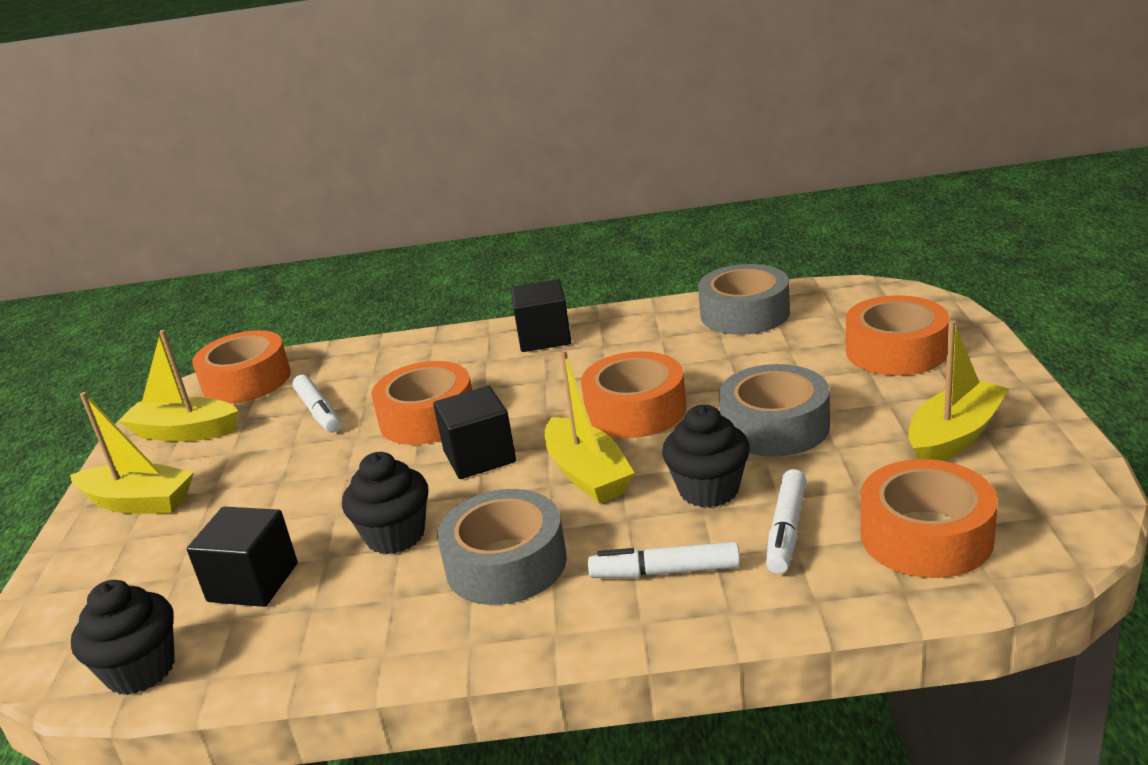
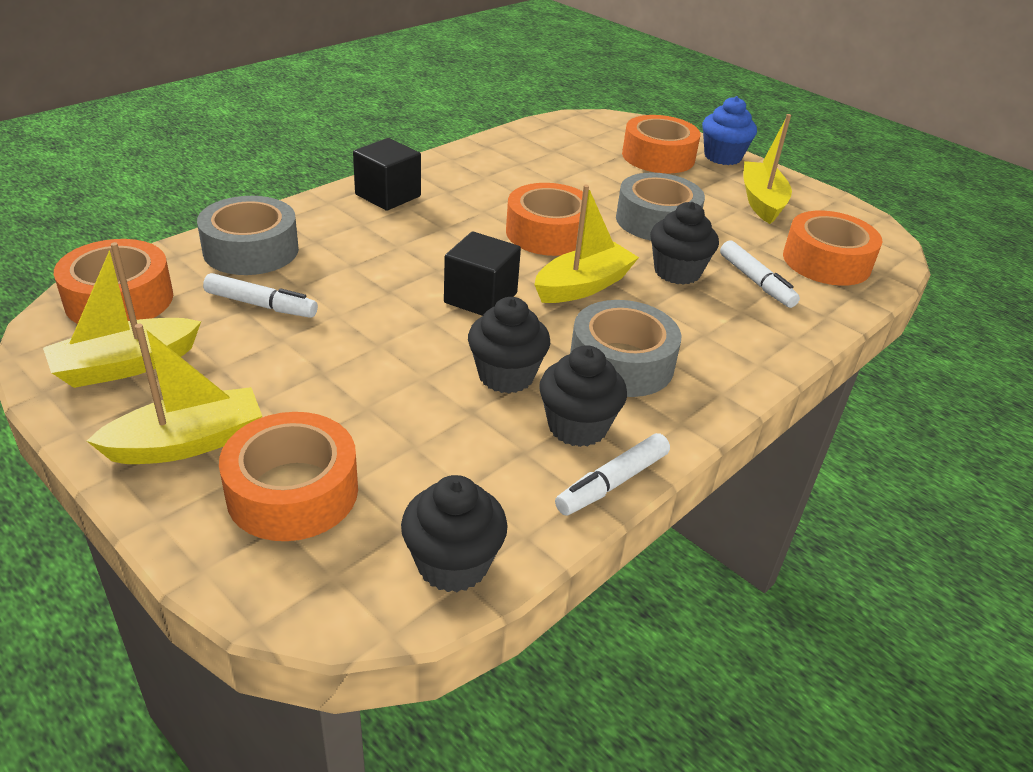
camera: 50 degrees left, 10 degrees up
(253, 582) = (440, 456): black cube -> none
(380, 605) = (577, 427): none -> black cupcake
(428, 418) = (384, 281): orange tape -> orange tape (293, 492)
(587, 474) = (583, 286): yellow boat -> yellow boat turned 60 degrees counterclockwise
(665, 572) = (727, 330): white marker -> white marker (612, 483)
(744, 314) = (523, 149): grey tape -> grey tape (251, 250)
(989, 367) = (722, 157): none -> blue cupcake

